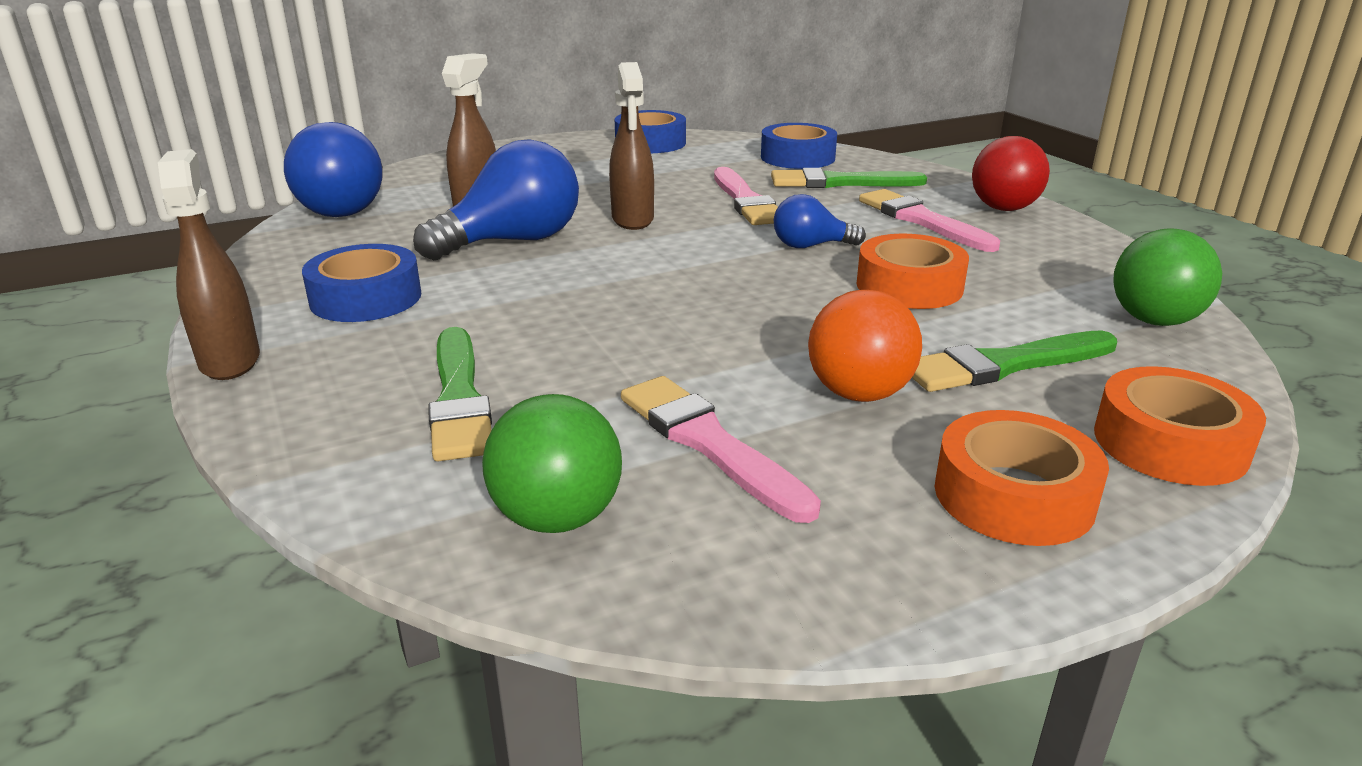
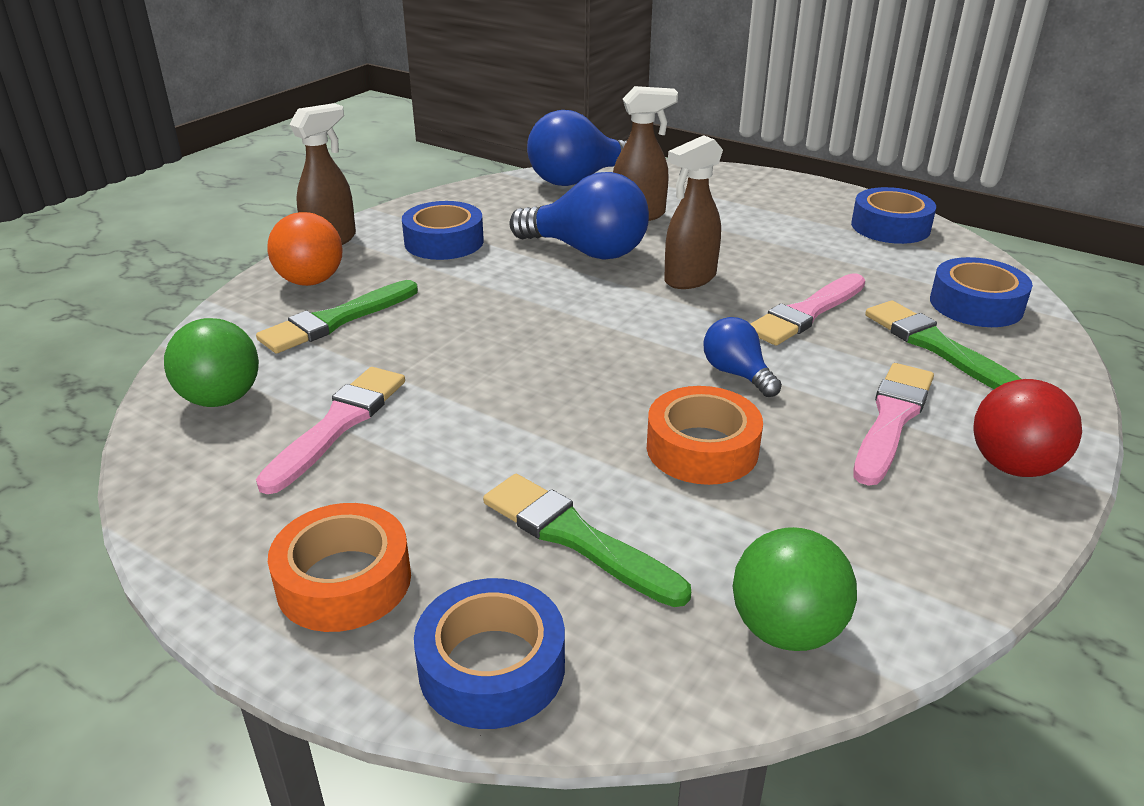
camera: 60 degrees right, 5 degrees up
(859, 393) = (458, 470): orange ball -> orange ball (311, 281)
(1170, 443) = (492, 667): orange tape -> blue tape

